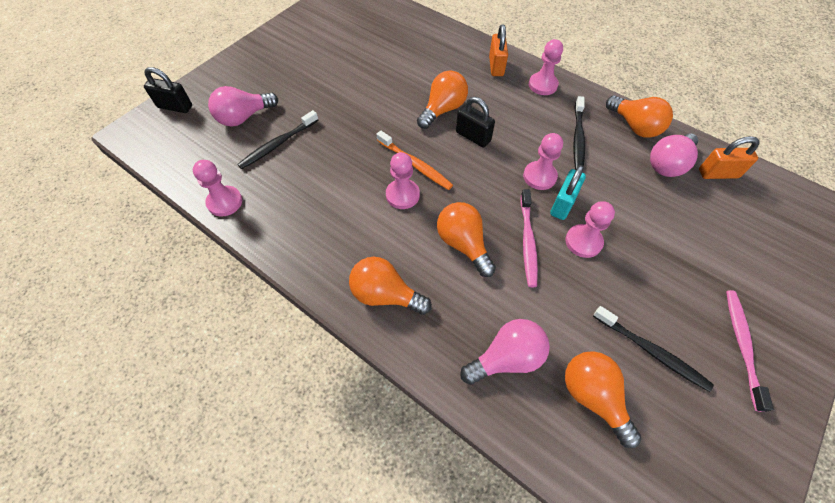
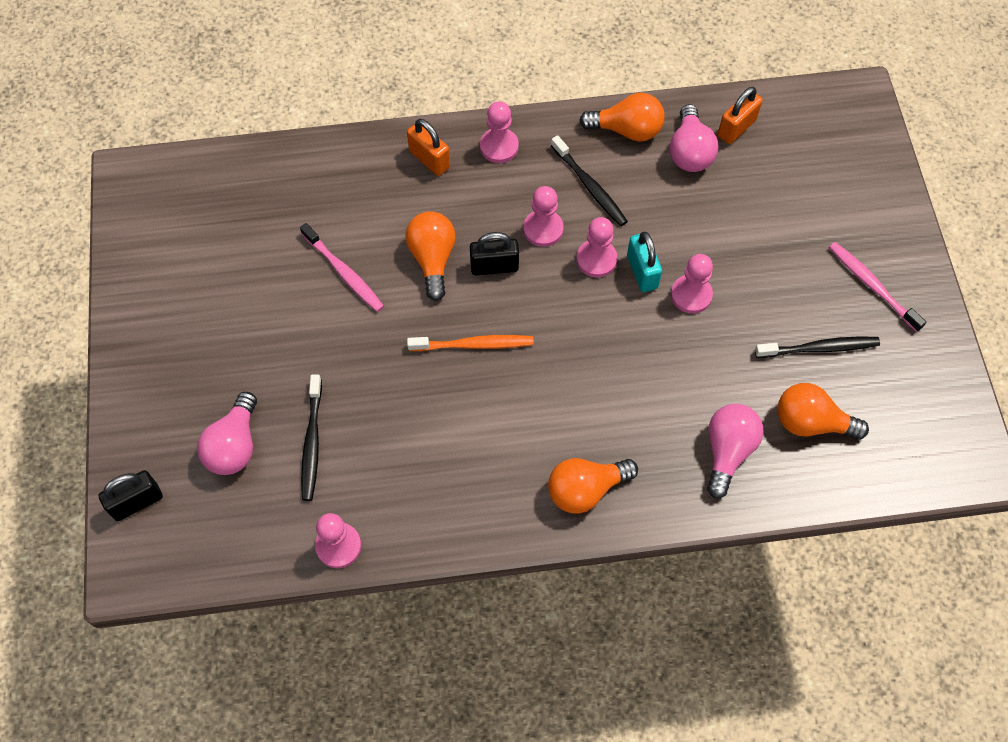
camera: 45 degrees left, 5 degrees up
(402, 195) = (497, 386): pink pawn -> pink pawn (543, 229)
(463, 244) = (599, 386): orange light bulb -> none
(527, 241) = (648, 335): pink toothbrush -> pink toothbrush (344, 273)

